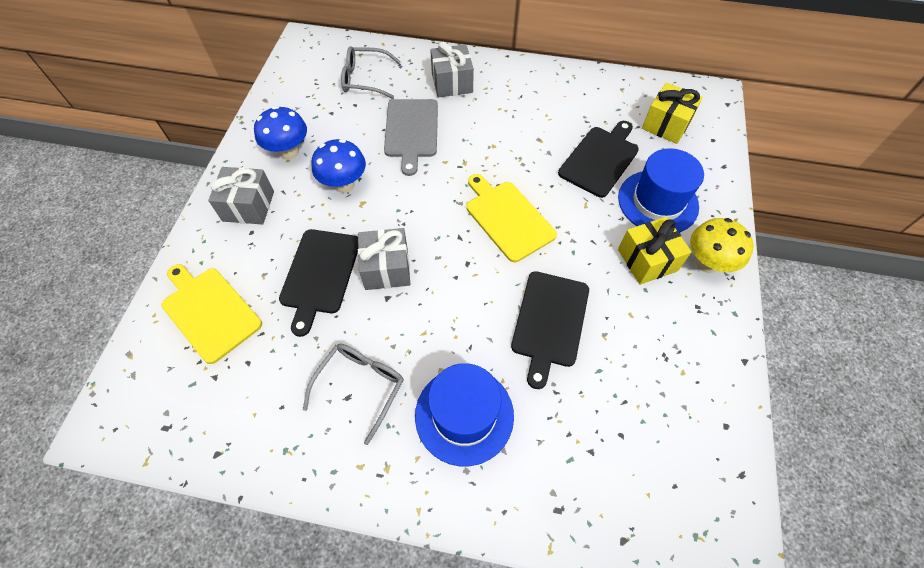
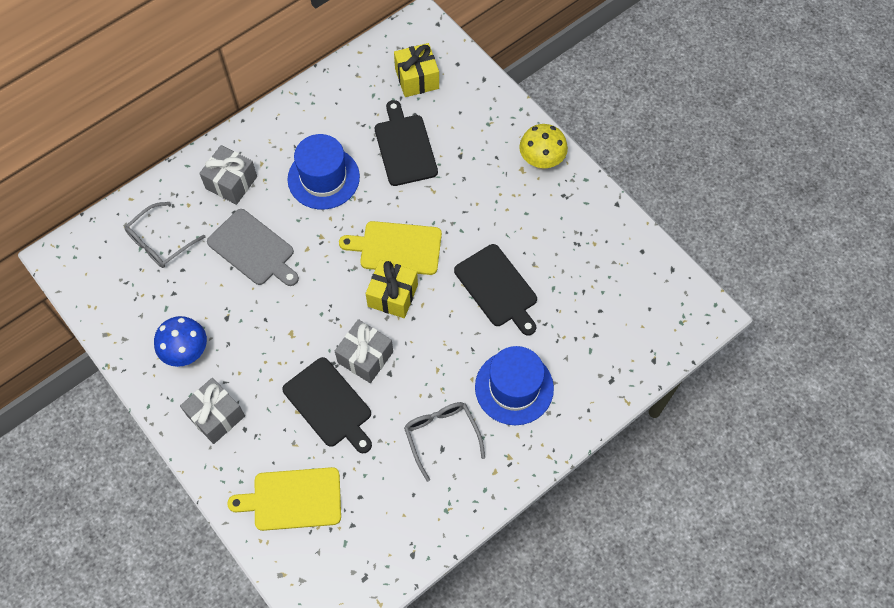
camera: 50 degrees left, 5 degrees up
(344, 184) = (261, 334): blue mushroom -> none
(647, 260) = (507, 193): yellow gift -> yellow gift (392, 295)
(658, 202) = (472, 145): blue hat -> blue hat (323, 178)

